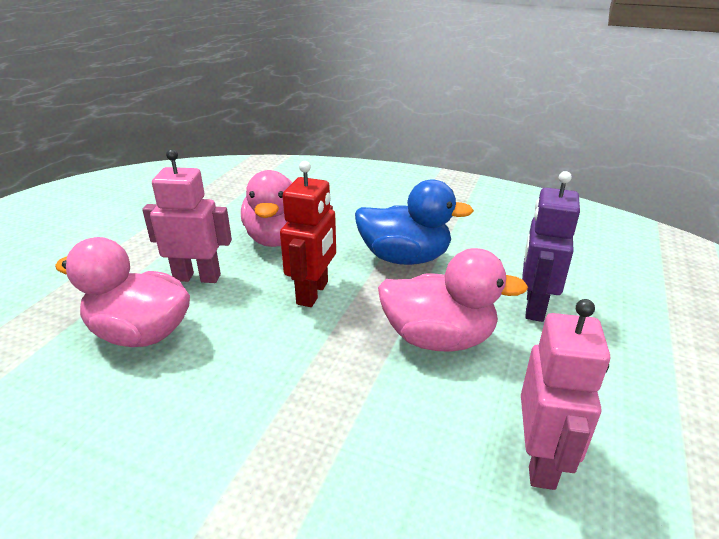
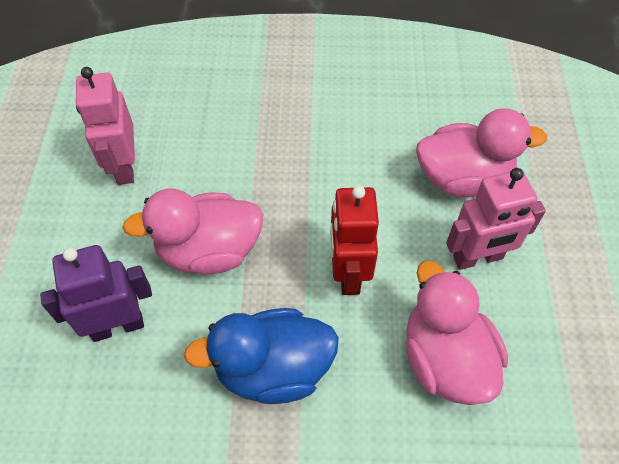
camera: 160 degrees right, 25 degrees up
(534, 306) = (117, 326): purple robot -> purple robot turned 105 degrees counterclockwise

